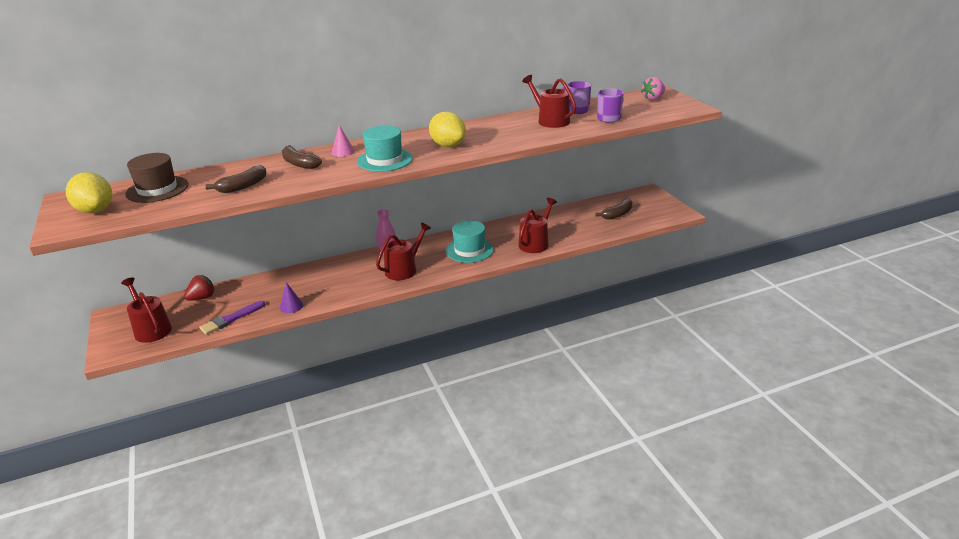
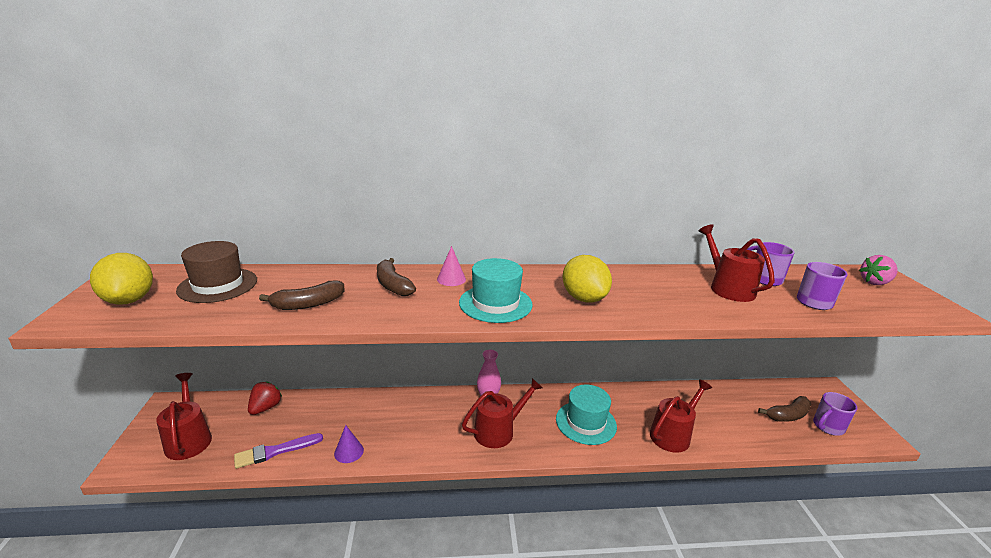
camera: 15 degrees right, 5 degrees down
(202, 298) = (265, 408): red strawberry -> red strawberry turned 45 degrees counterclockwise
(645, 215) = (827, 427): none -> purple mug

